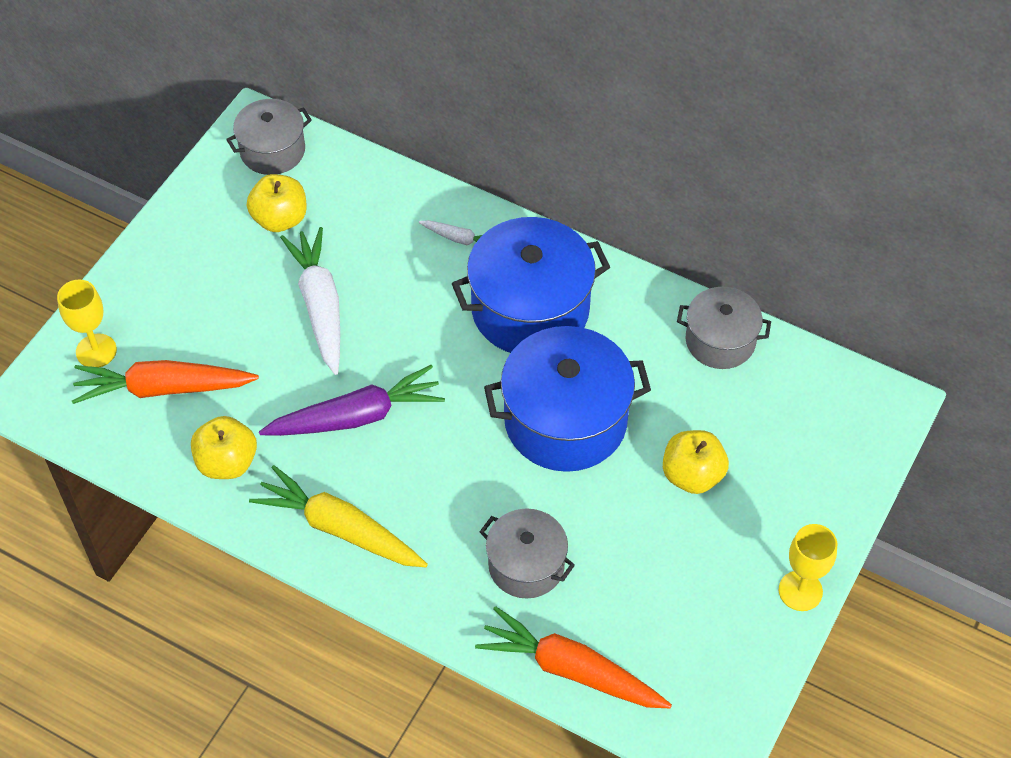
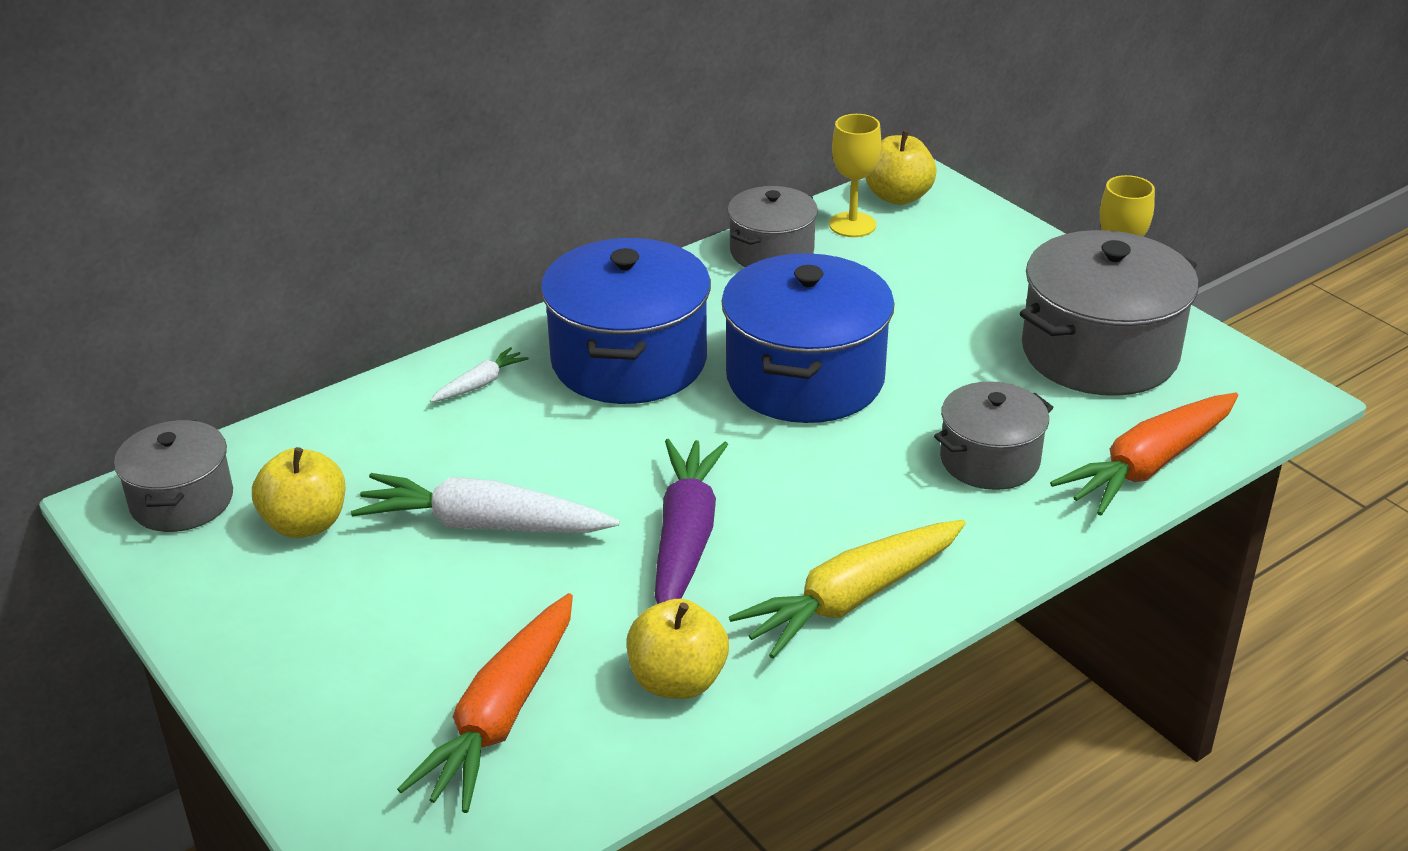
camera: 65 degrees left, 20 degrees down
(96, 351) = (372, 777): yellow goblet -> yellow goblet (852, 225)
(692, 475) = (933, 315): yellow apple -> yellow apple (898, 197)
(703, 602) = (1099, 353): none -> grey pot

